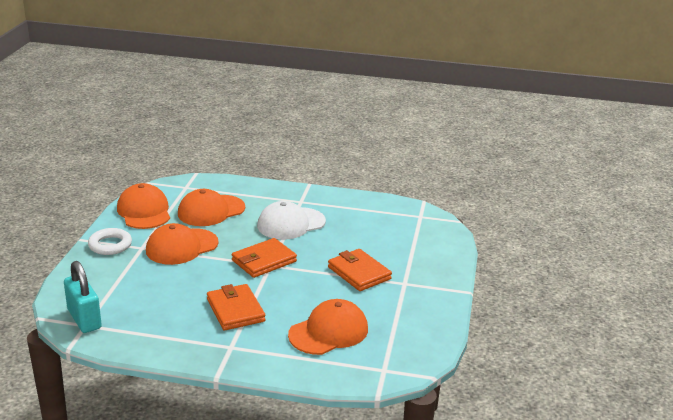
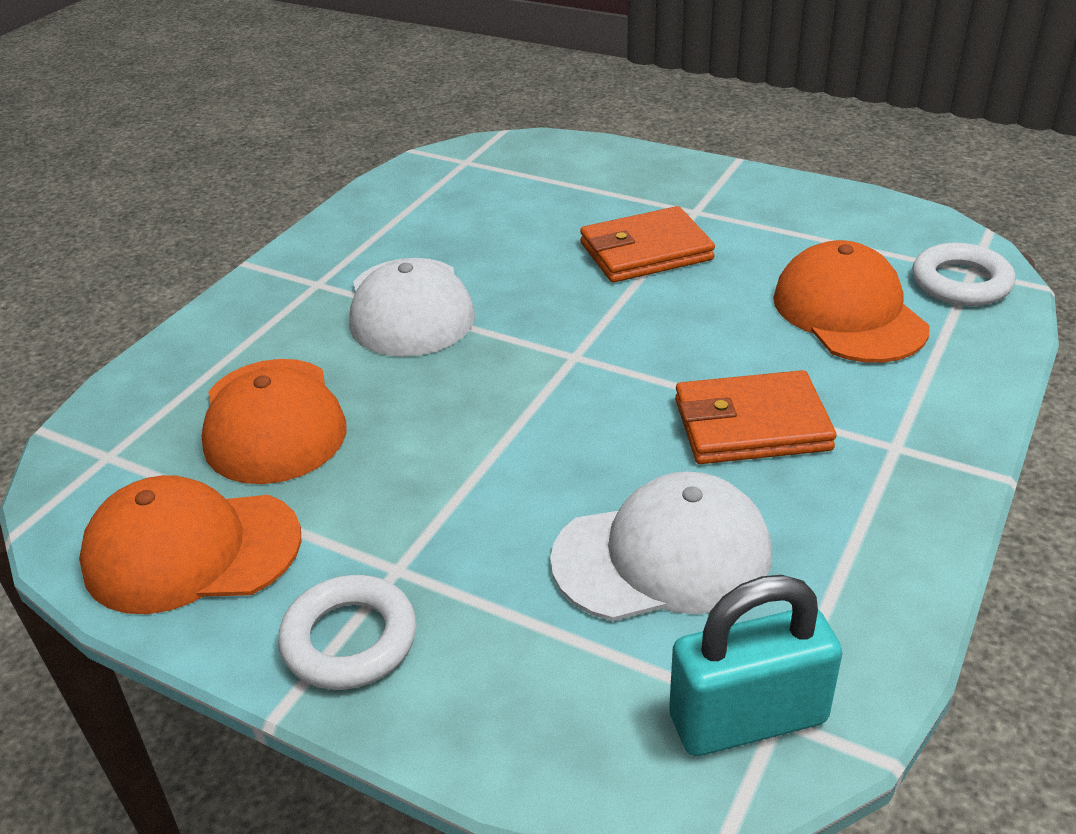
camera: 70 degrees left, 10 degrees up
(156, 297) = (663, 556): none -> white cap
(181, 247) = (431, 489): orange cap -> none
(264, 261) = (555, 362): orange wallet -> none
(370, 366) = (961, 283): none -> white ring

